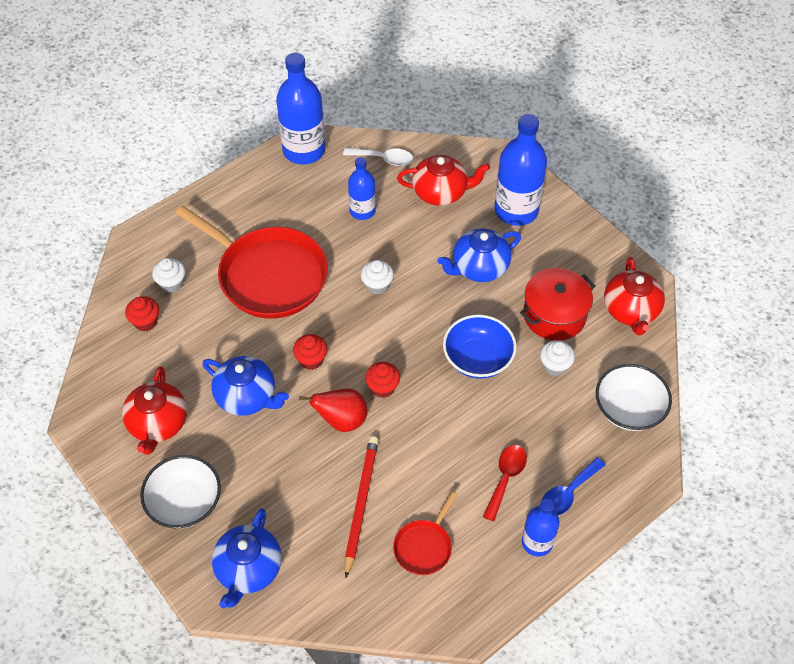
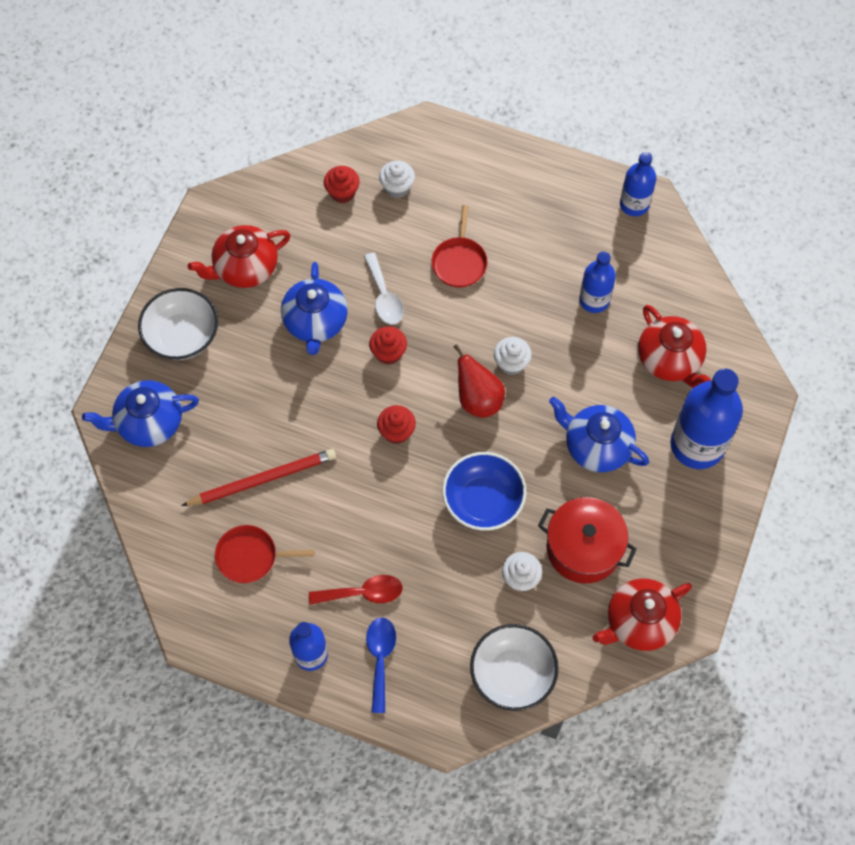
camera: 60 degrees right, 10 degrees up
(268, 275) = (459, 262): red pan -> red pan, size x0.46
(304, 150) = (634, 204): blue bottle -> blue bottle, size x0.58
(342, 420) = (339, 416): red pear -> red pear (478, 399)
(383, 159) = (676, 283): white spoon -> white spoon (384, 296)
(568, 493) = (380, 658): blue spoon -> blue spoon turned 75 degrees clockwise

